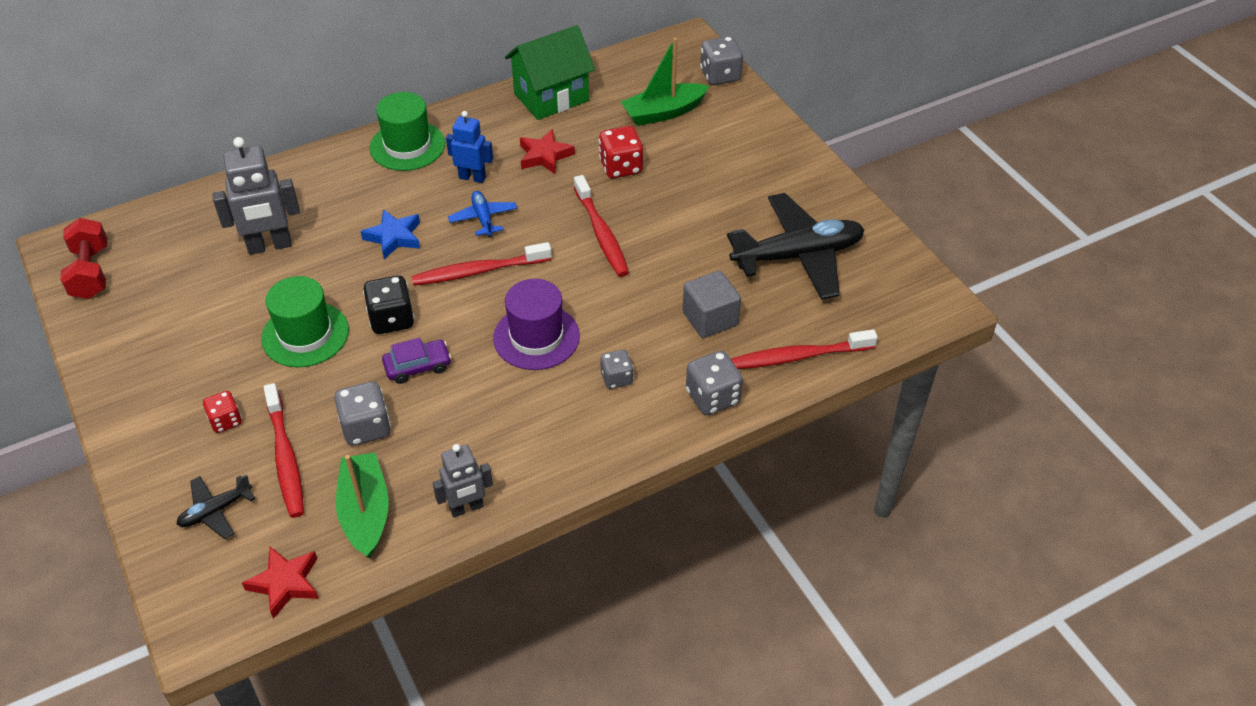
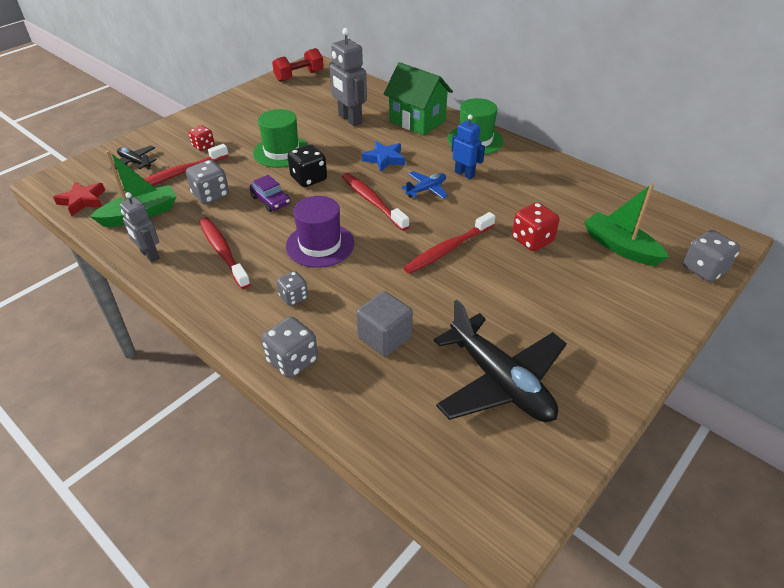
camera: 70 degrees right, 5 degrees down
(472, 177) = (464, 174): blue robot -> blue robot turned 45 degrees counterclockwise
(545, 156) = (513, 199): red star -> none
(551, 97) = (582, 185): green house -> green house (417, 121)
(798, 357) = (365, 412): red toothbrush -> red toothbrush (223, 252)

